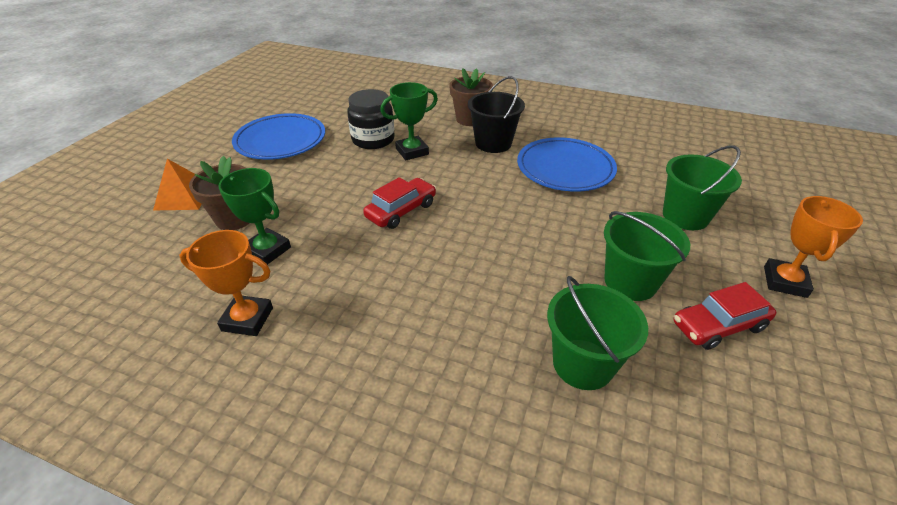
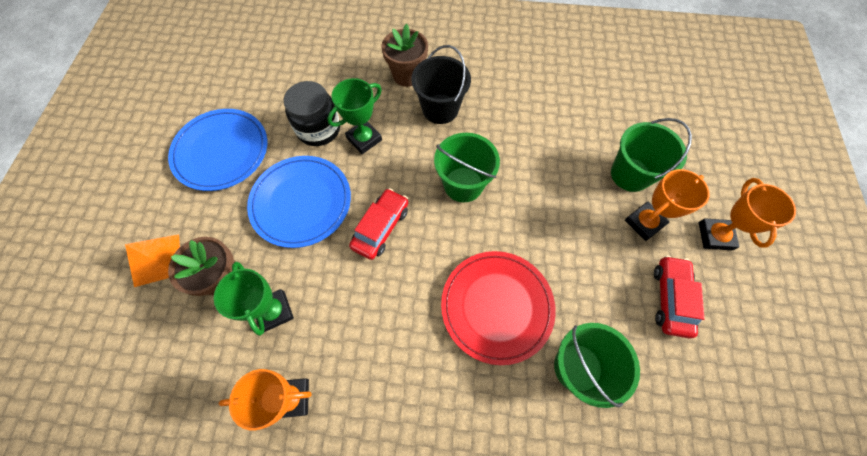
camera: 15 degrees left, 25 degrees up
(267, 250) = (274, 311): green trophy -> green trophy turned 45 degrees clockwise
(500, 291) = (496, 307): none -> red plate
(565, 168) = (516, 132): blue plate -> blue plate (301, 203)
(630, 282) = (598, 267): green bucket -> green bucket (463, 184)
(695, 255) = (644, 222): none -> orange trophy
(718, 325) = (670, 299): red car -> red car turned 135 degrees clockwise

